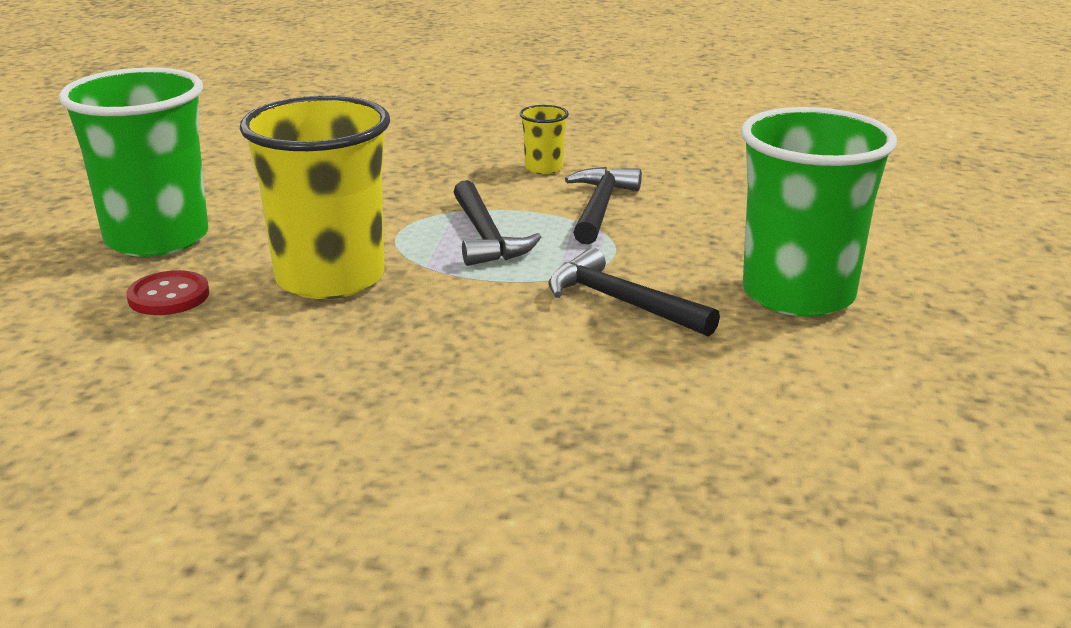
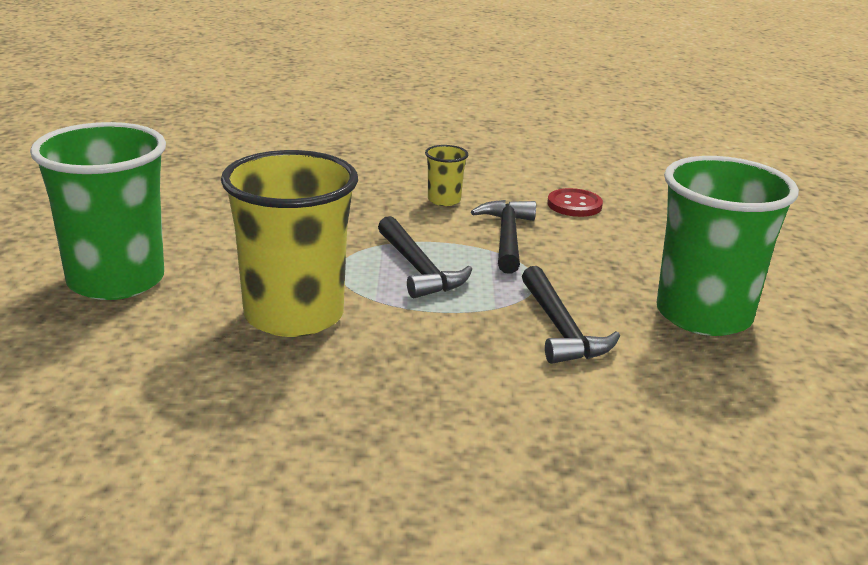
camera: 10 degrees left, 0 degrees up
(169, 296) = (149, 340): red button -> red button (574, 205)
(622, 302) = (560, 328): black hammer -> black hammer turned 135 degrees counterclockwise

